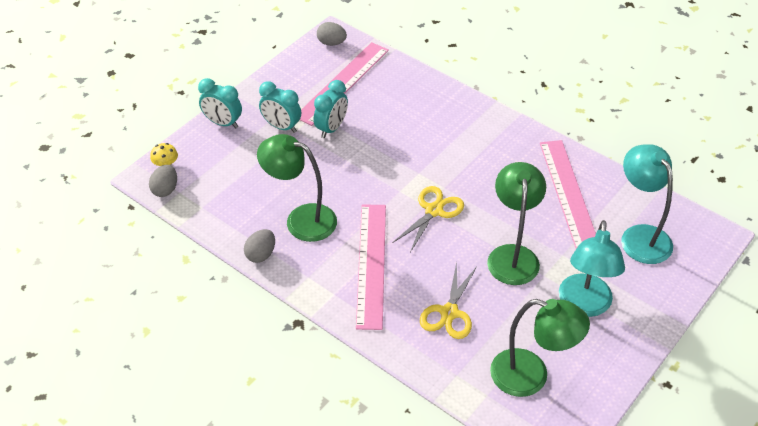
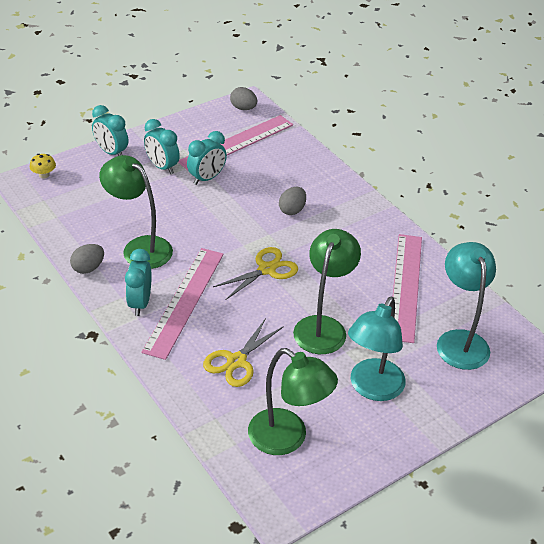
camera: 15 degrees right, 5 degrees down
(165, 189) = (33, 195): grey egg -> grey egg (292, 210)
(329, 278) = (140, 303): none -> turquoise clock

